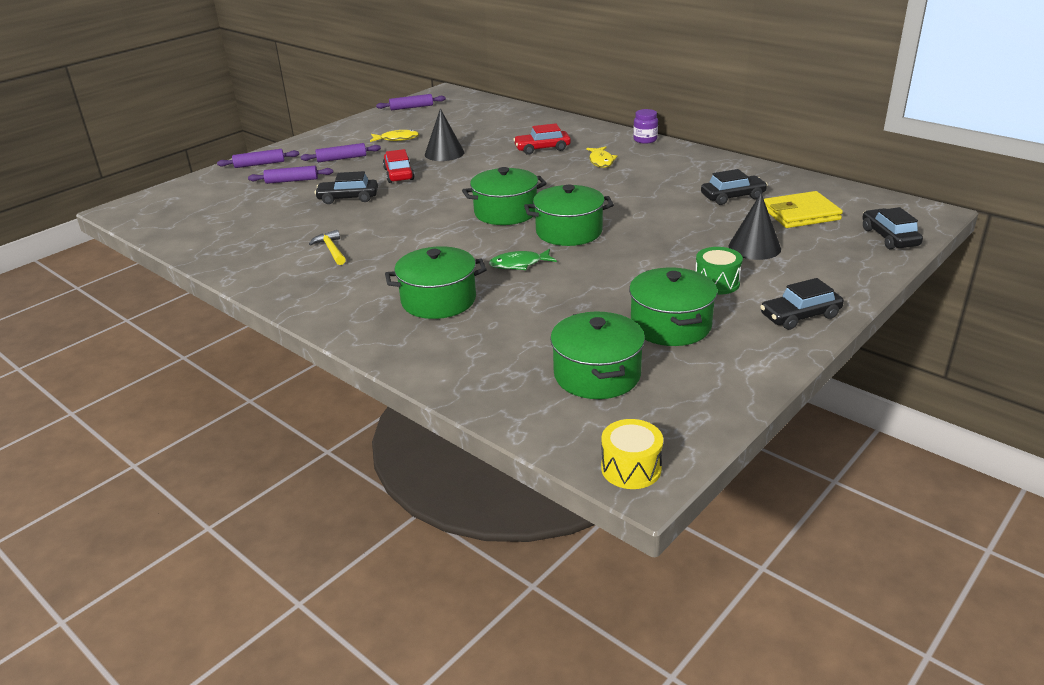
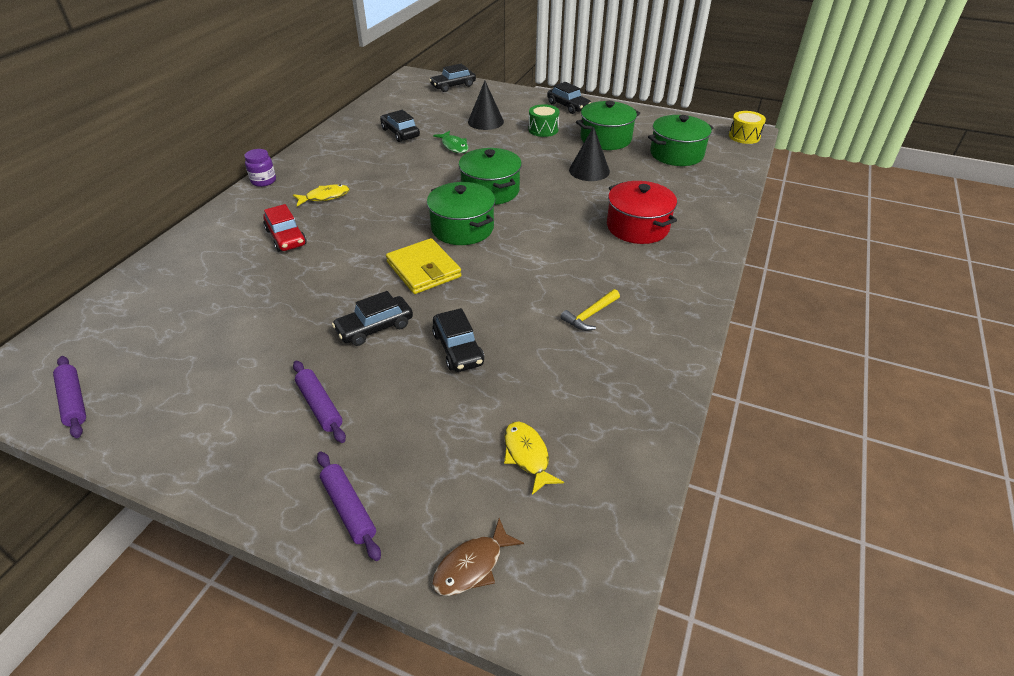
camera: 110 degrees left, 10 degrees up
(188, 189) = (472, 565): none -> brown fish
(292, 181) = (413, 431): purple rolling pin -> none
(397, 139) = (237, 370): yellow fish -> yellow fish (527, 455)
(399, 174) = (375, 327): red car -> black car
(438, 300) = (637, 227): green pot -> red pot
(444, 153) = (299, 308): black cone -> black cone (589, 170)
(519, 264) = (558, 203): green fish -> green fish (454, 146)
(800, 214) = (425, 110): yellow wallet -> yellow wallet (423, 269)

